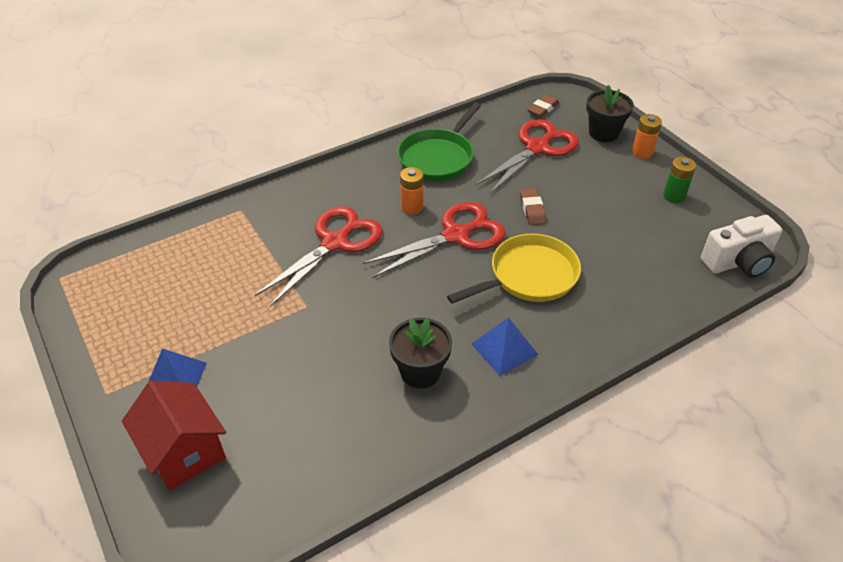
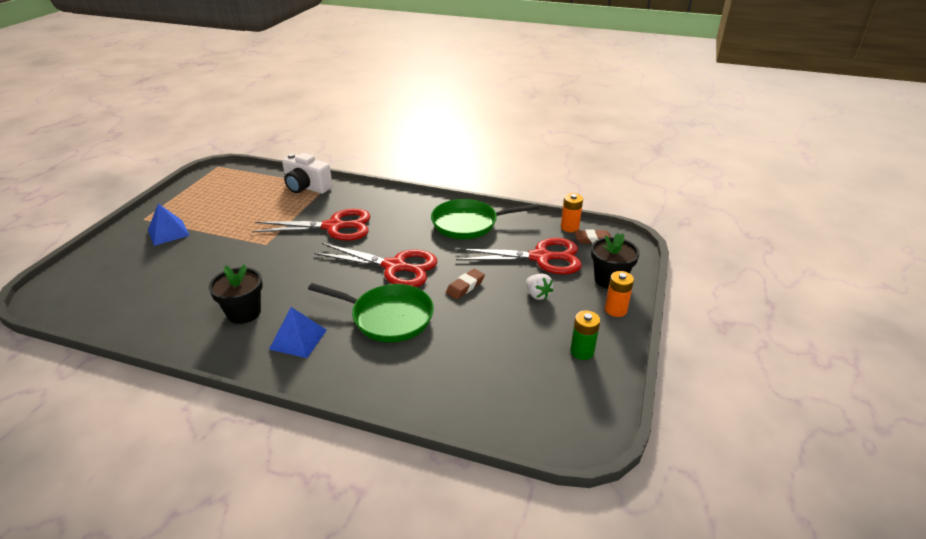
camera: 50 degrees right, 10 degrees down
(184, 451) = (115, 261): red house -> none
(412, 207) = (403, 237): orange battery -> orange battery (569, 227)
(529, 276) = (388, 317): yellow pan -> green pan
(585, 178) = (537, 295): none -> white strawberry
(738, 262) = (542, 429): white camera -> white camera (306, 187)

